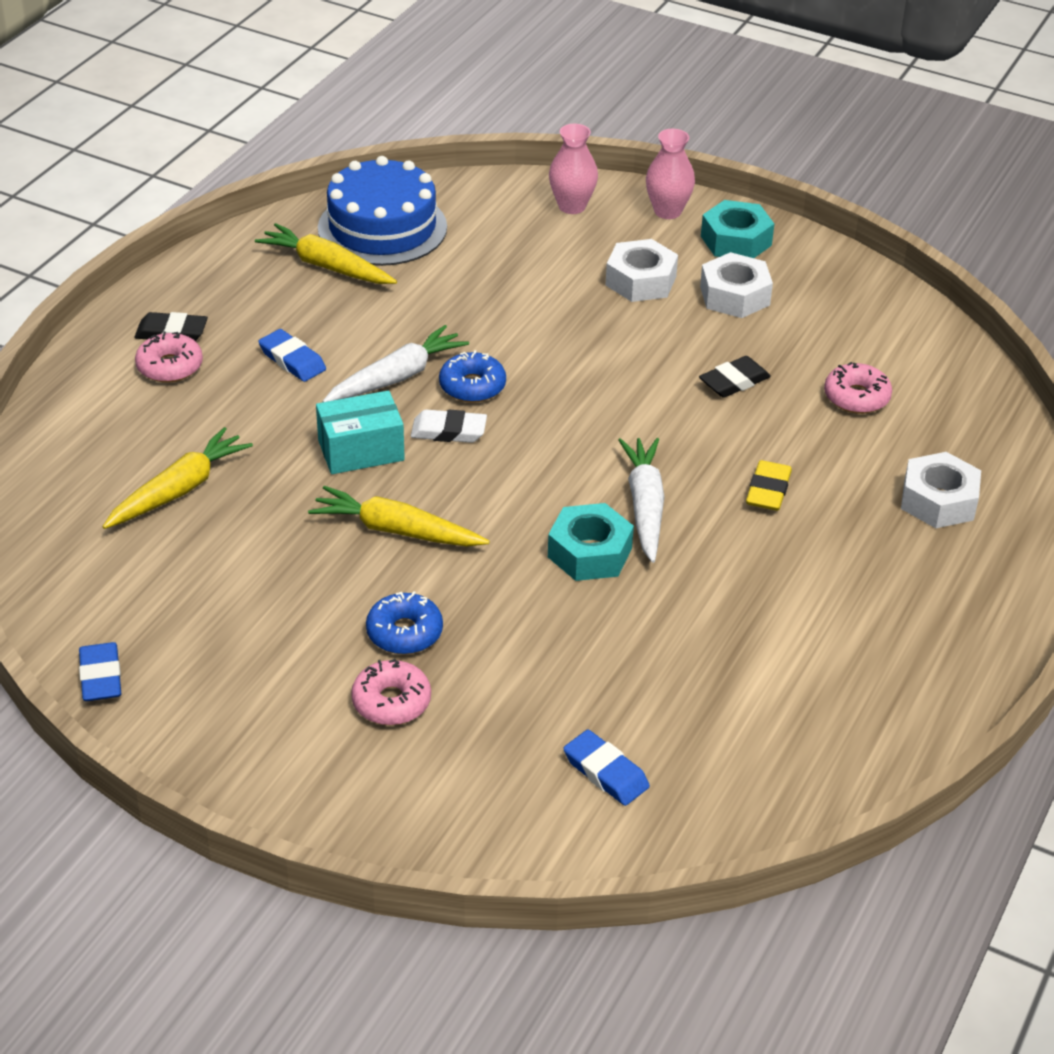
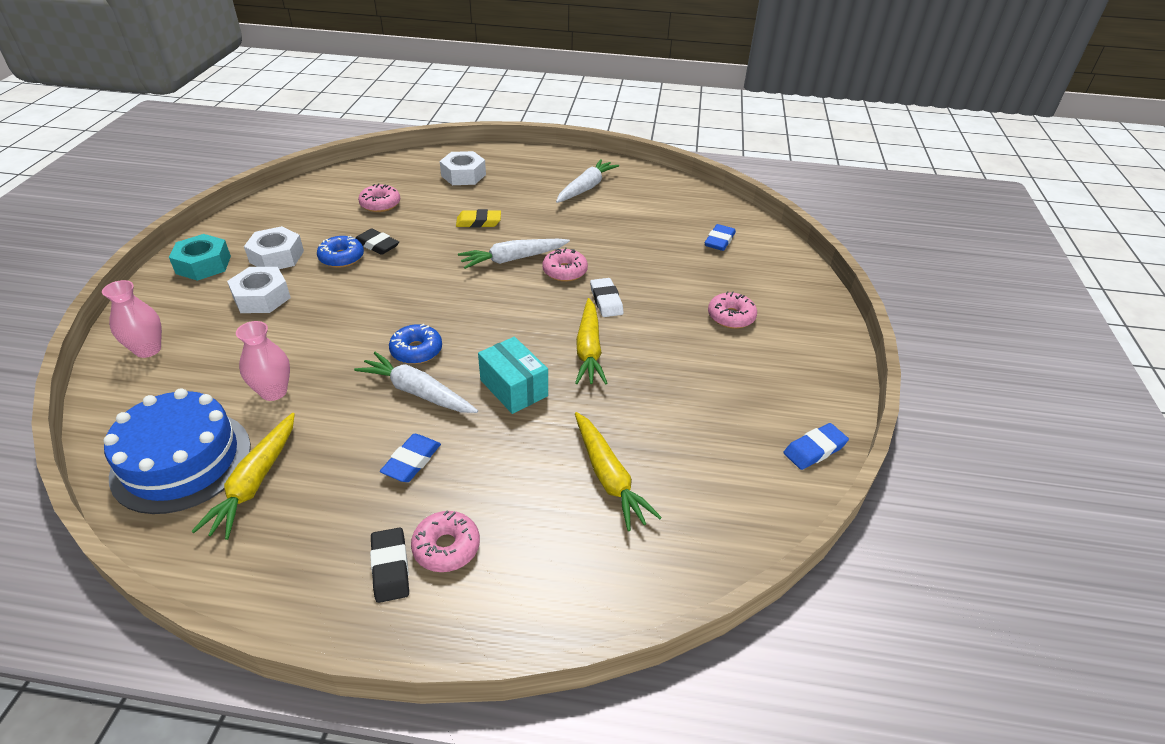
camera: 110 degrees left, 0 degrees up
(179, 490) = (608, 477): yellow carrot -> yellow carrot turned 135 degrees counterclockwise
(404, 632) = (675, 324): blue donut -> blue donut (341, 258)
(448, 431) = (473, 350): white eraser -> white eraser (606, 300)
(589, 553) = (565, 271): turquoise nut -> pink donut
(667, 211) = (159, 300): pink vase -> pink vase (274, 392)
(852, 647) = (586, 188): none -> white carrot

